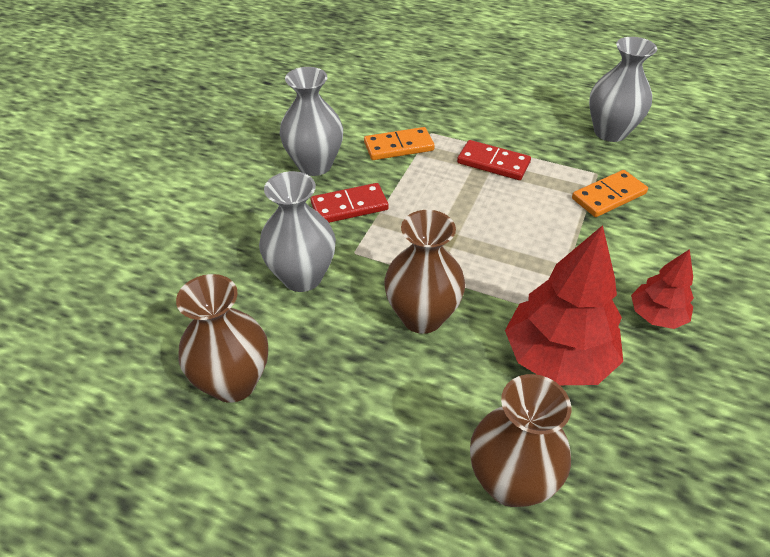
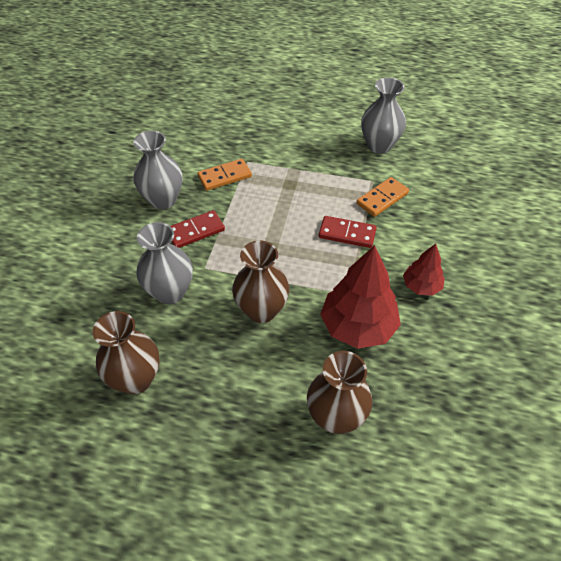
camera: 10 degrees left, 5 degrees up
(493, 163) = (297, 182): red domino -> red domino (347, 233)

